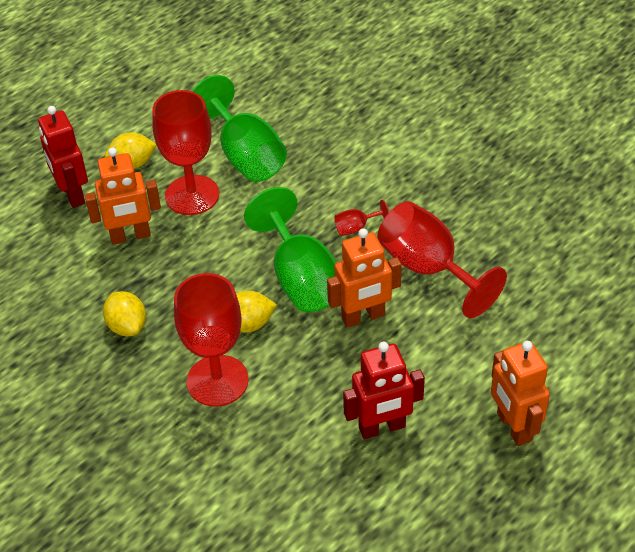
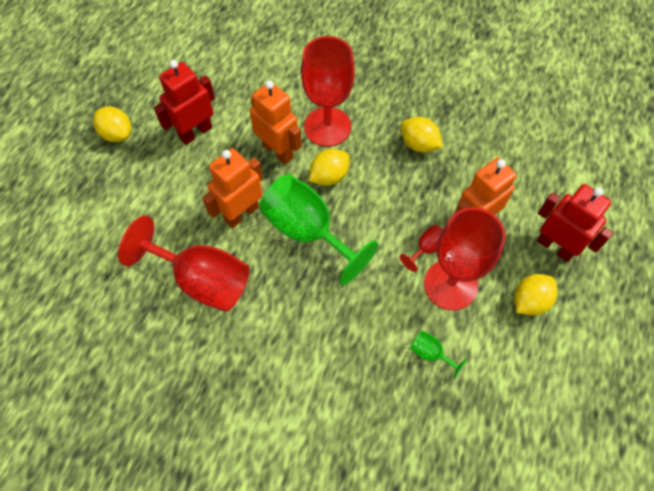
camera: 155 degrees right, 15 degrees up
(245, 155) = (430, 353): green goblet -> green goblet, size x0.42
(356, 228) = (282, 302): red goblet -> red goblet (426, 249)
(484, 459) = (117, 134): none -> yellow lemon
(513, 427) = (100, 163): orange robot -> orange robot (278, 151)

